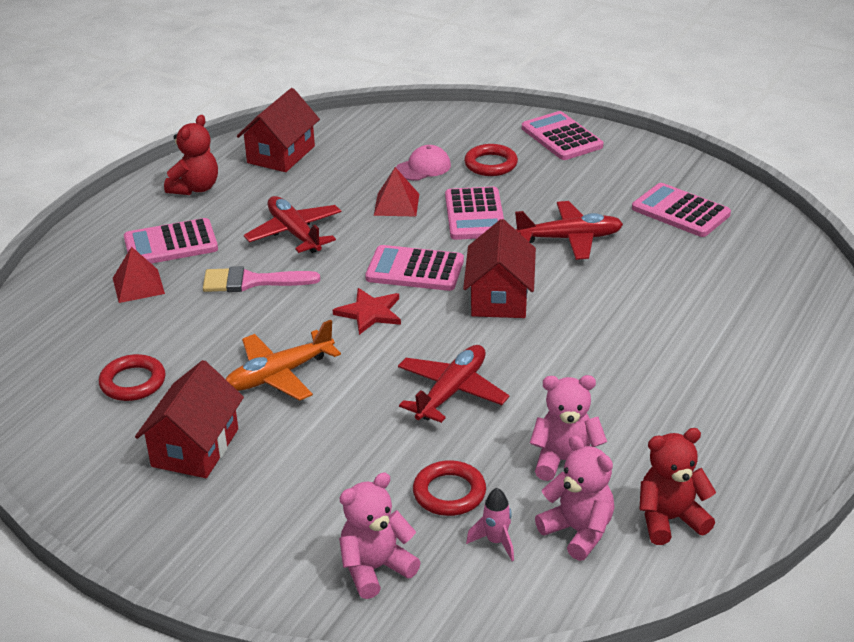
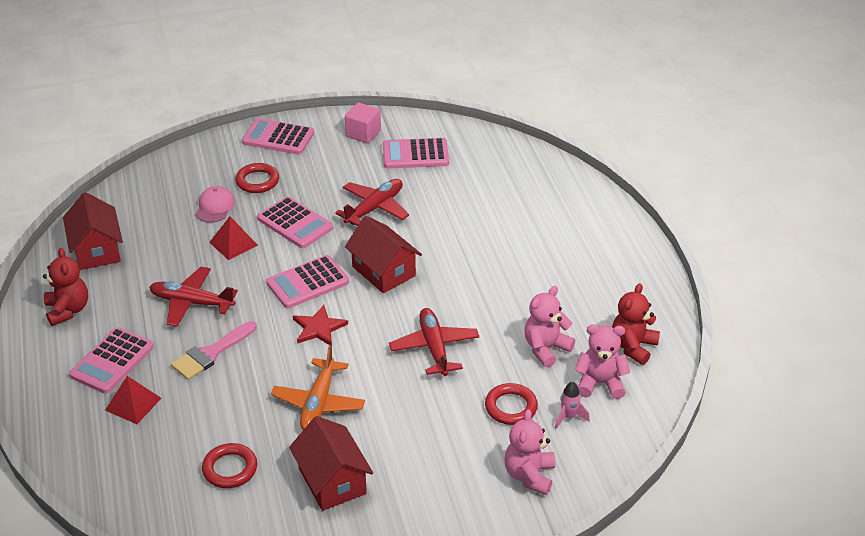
camera: 45 degrees left, 5 degrees up
(651, 170) = (363, 133): none -> pink cube

